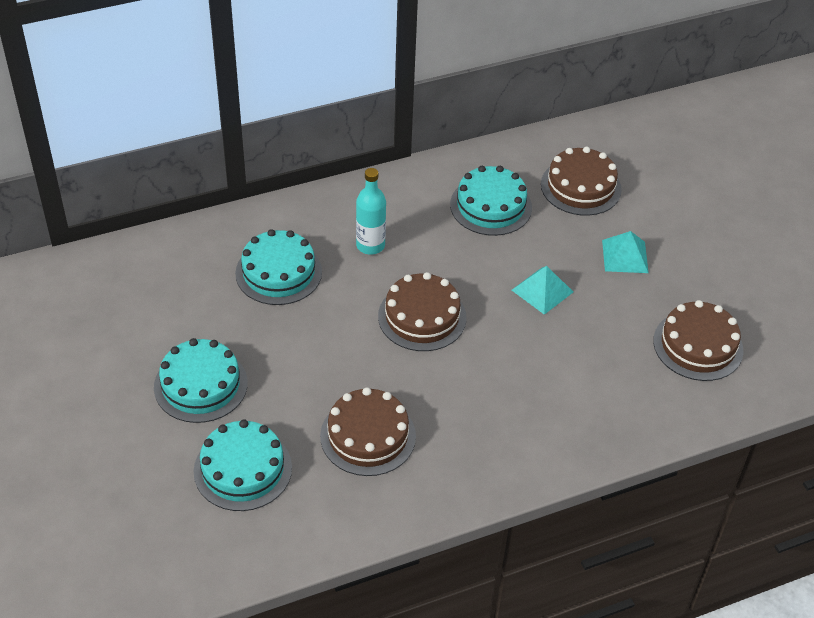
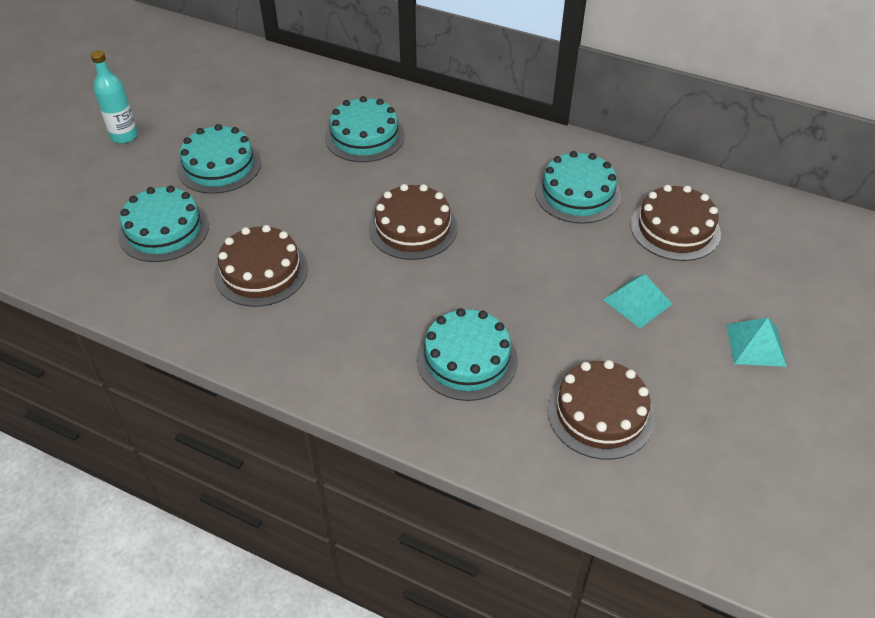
camera: 50 degrees right, 0 degrees up
(370, 245) = (449, 161): turquoise bottle -> turquoise bottle (124, 136)
(542, 291) = (528, 276): turquoise pyramid -> turquoise pyramid (756, 345)
(585, 378) = (467, 359): none -> turquoise cake

